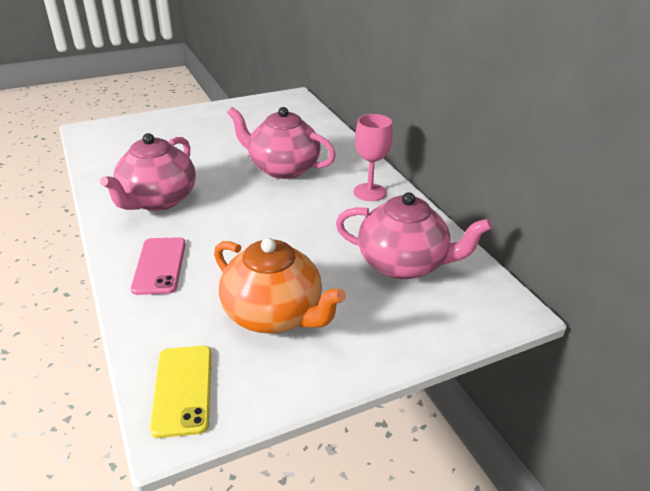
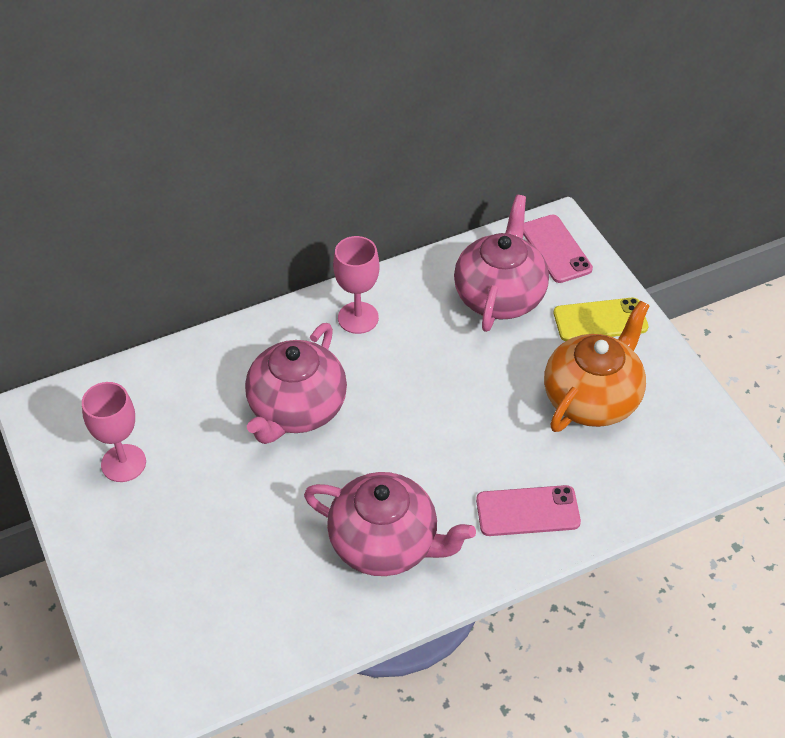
camera: 90 degrees left, 15 degrees up
(183, 389) = (698, 457): yellow phone -> yellow phone (600, 320)
(250, 118) = (123, 463): none -> pink goblet
(476, 305) = (556, 249): none -> pink phone

